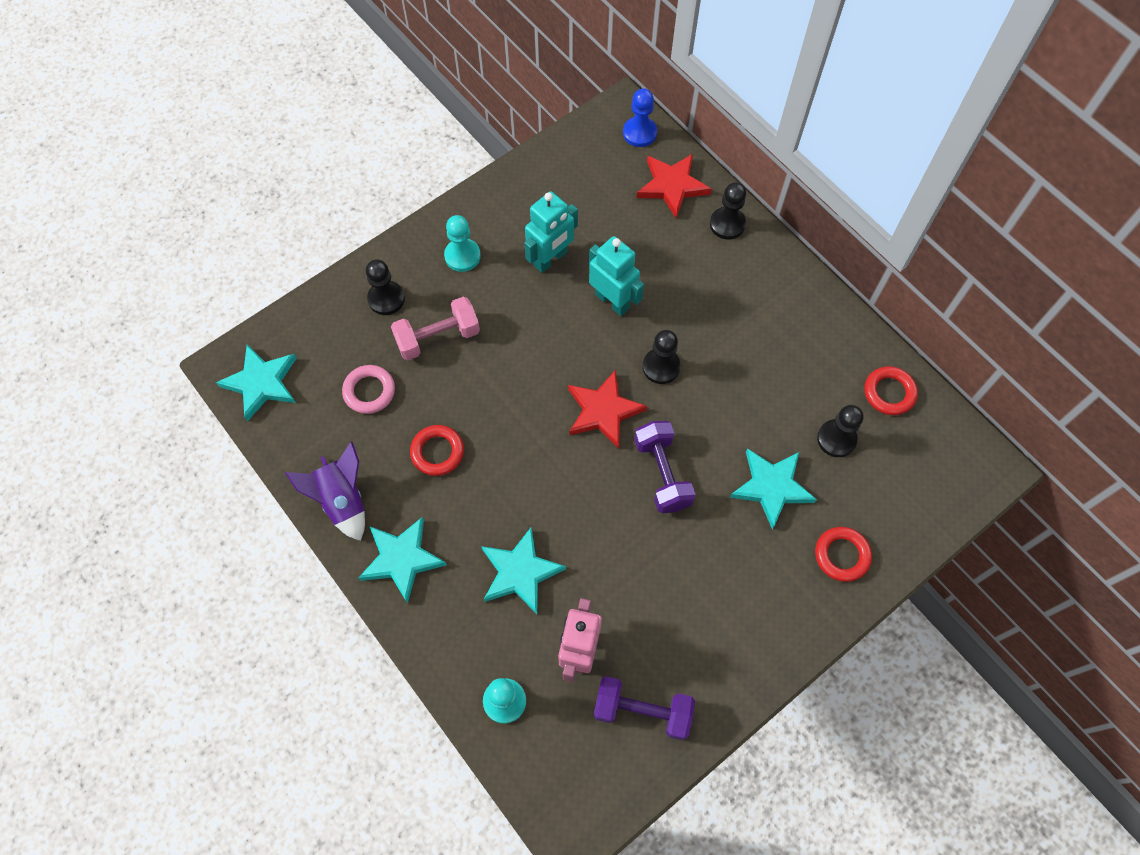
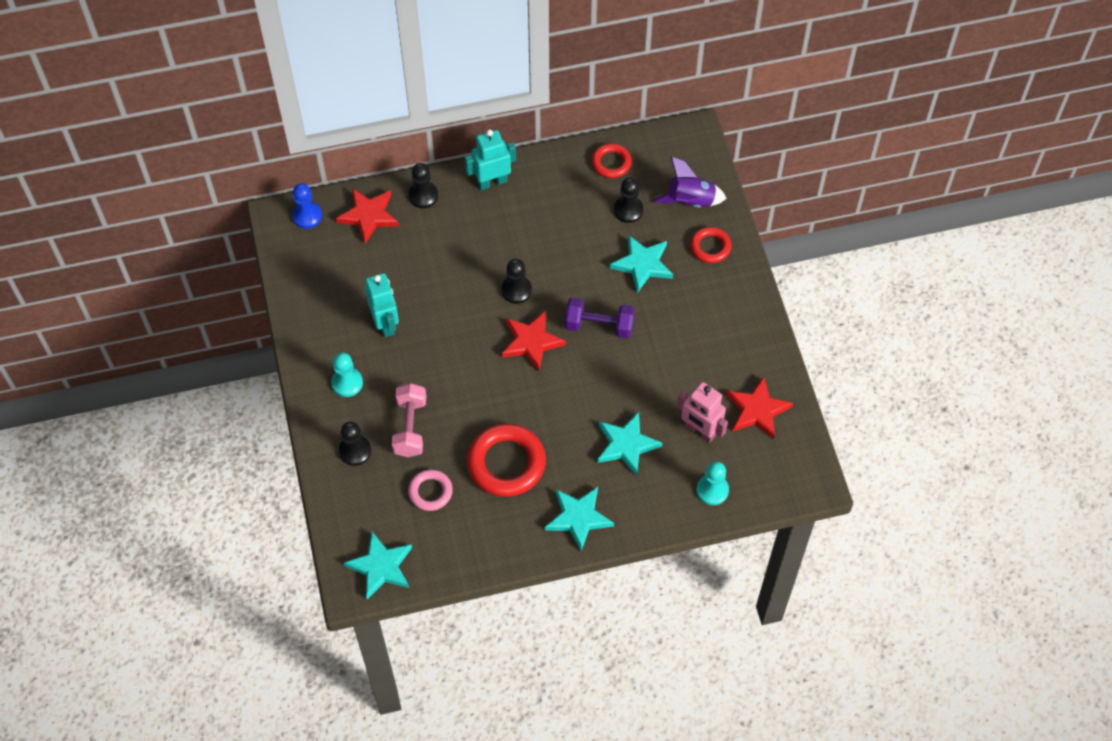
camera: 65 degrees left, 5 degrees down
(342, 500) = (512, 542): purple rocket -> purple rocket (690, 201)
(437, 452) = (506, 463): red ring -> red ring, size x1.79
(612, 301) = (445, 298): turquoise robot -> turquoise robot (492, 182)
(642, 711) = (757, 410): purple dumbbell -> red star

